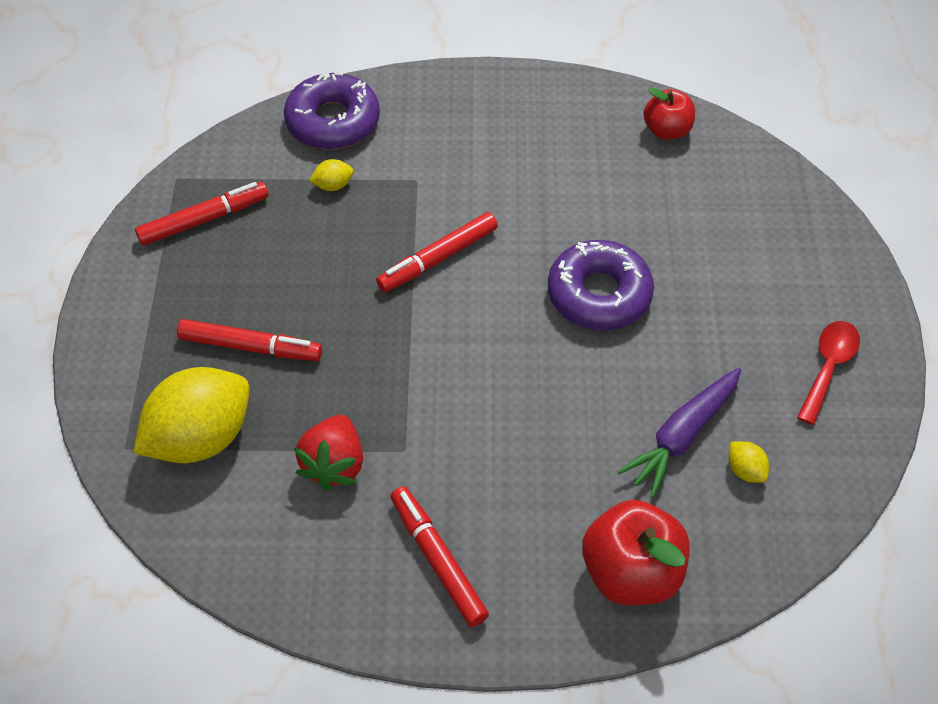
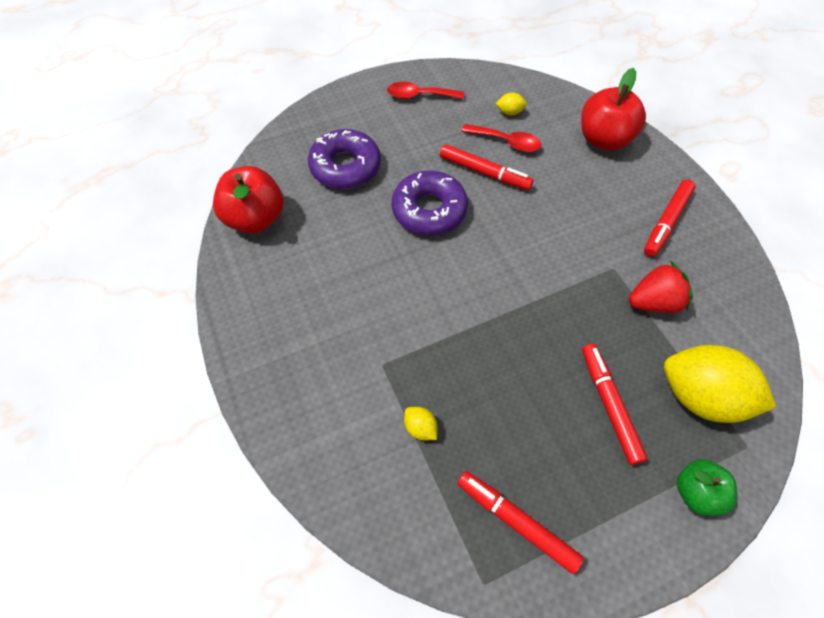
camera: 115 degrees left, 5 degrees up
(123, 371) = (696, 492): none -> green apple
(333, 121) = (345, 468): purple donut -> purple donut (345, 167)
(438, 259) = (453, 314): red marker -> red marker (484, 172)
(667, 130) = (255, 218): red apple -> red apple, size x1.61
(682, 436) = (507, 142): purple carrot -> red spoon
(745, 470) = (509, 112): yellow lemon -> yellow lemon turned 60 degrees clockwise

